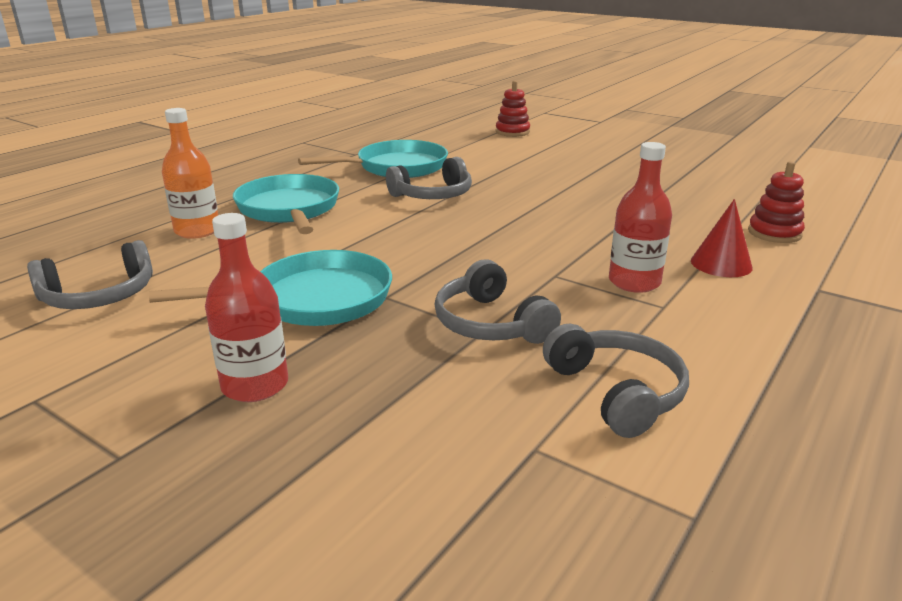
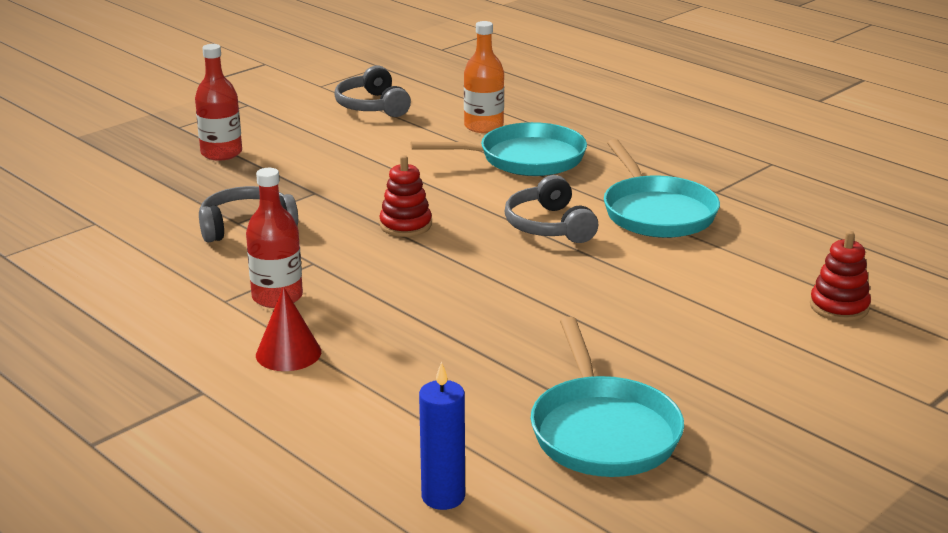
camera: 100 degrees right, 0 degrees up
(313, 300) = (325, 168): turquoise pan -> turquoise pan (602, 430)
(617, 392) = (126, 256): grey headphones -> none
(774, 233) = (349, 415): red stacking toy -> red stacking toy (405, 225)
(818, 201) = (443, 497): none -> blue candle

